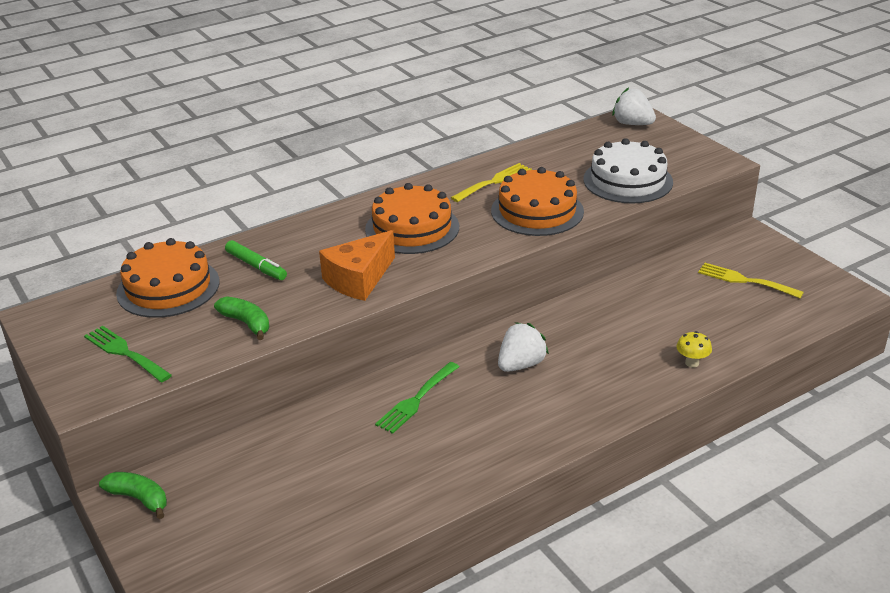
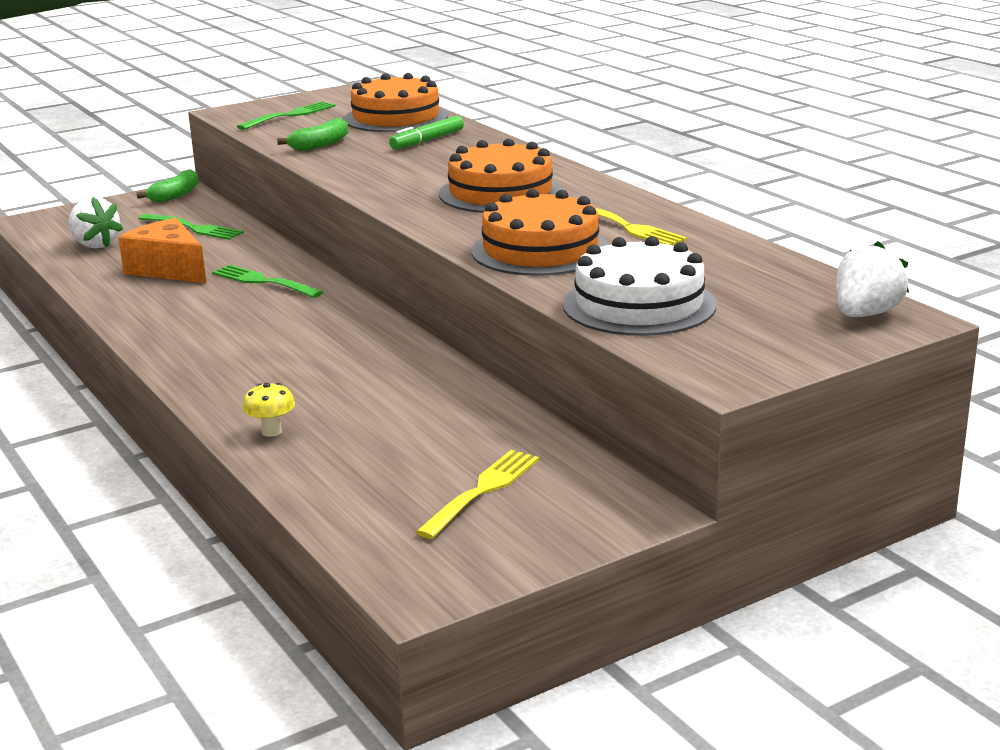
camera: 90 degrees right, 10 degrees down
(258, 466) = (193, 228): none -> green fork
(359, 279) = (388, 177): orange cheese -> orange cheese (168, 269)
(521, 365) = (308, 329): white strawberry -> white strawberry (95, 244)

